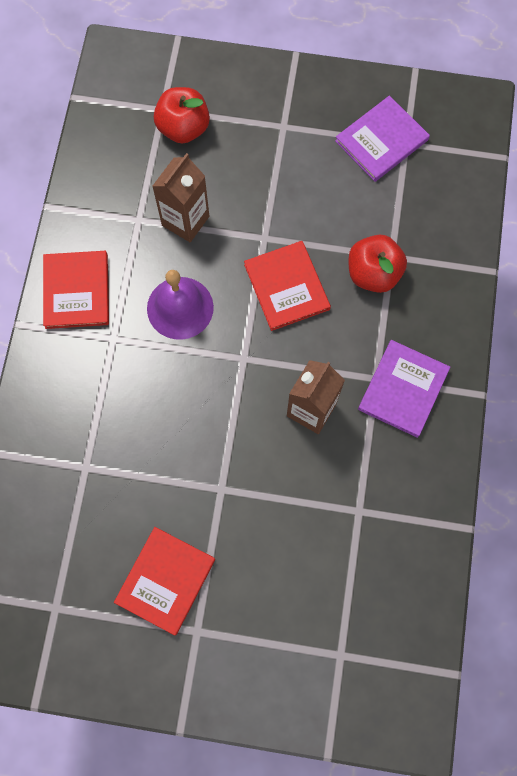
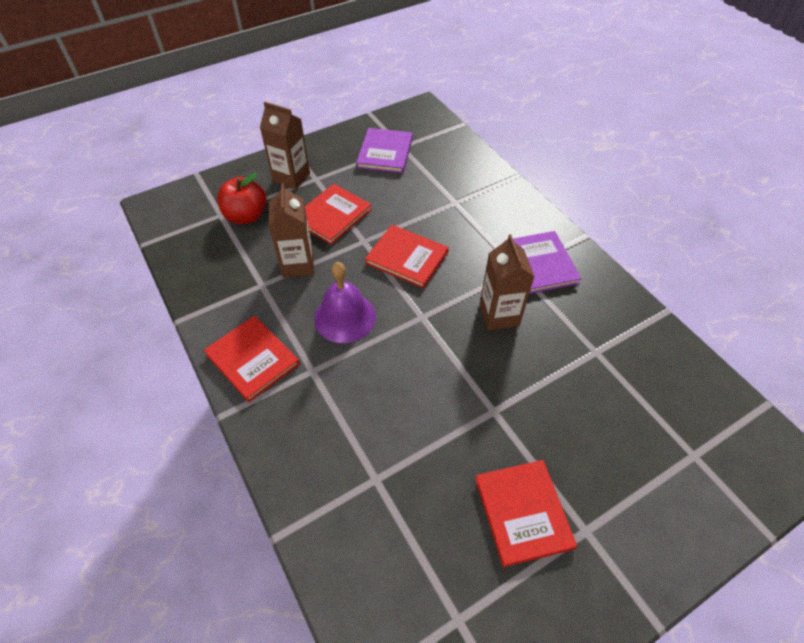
camera: 40 degrees left, 20 degrees down
(261, 108) = (291, 177): none -> brown carton
(261, 186) = (332, 216): none -> red book
(373, 273) = (453, 217): red apple -> none

